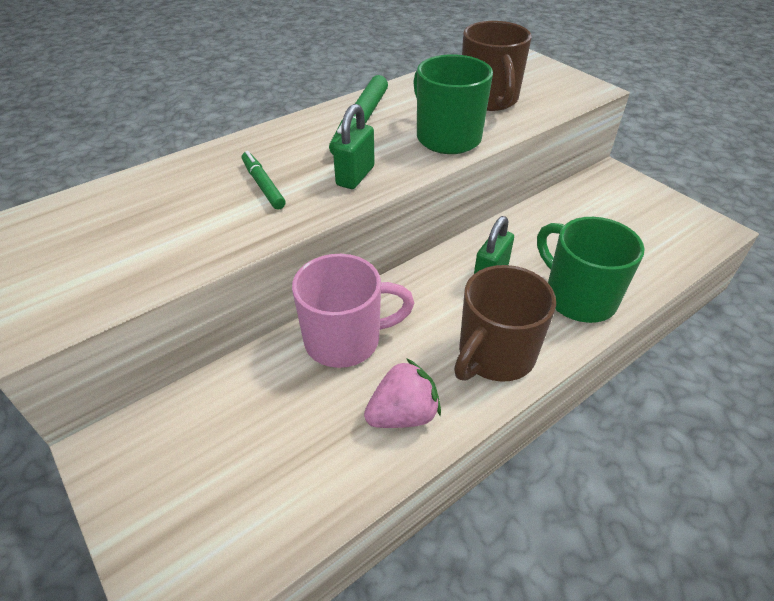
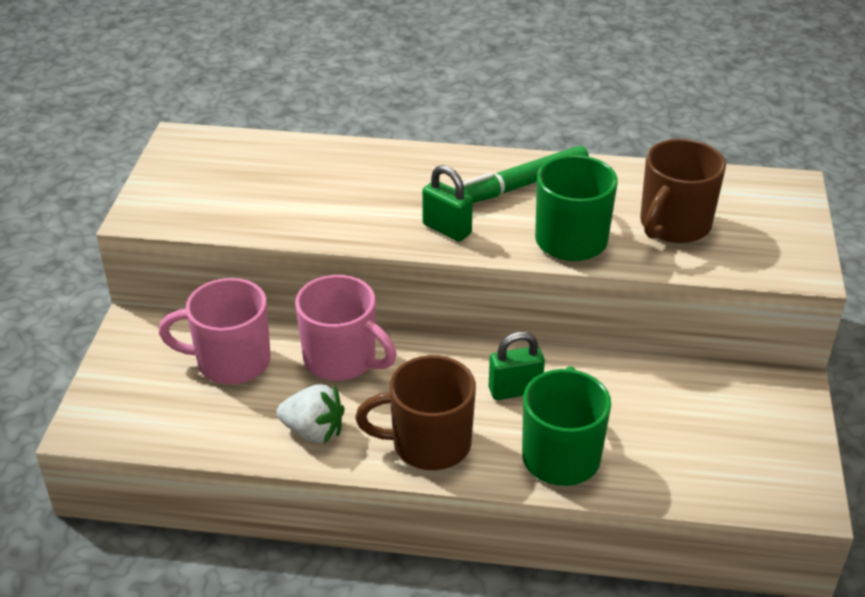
camera: 45 degrees right, 5 degrees down
(252, 411) = (231, 362): none -> pink mug
(263, 185) = (373, 198): green marker -> none
(355, 176) = (447, 229): green padlock -> green padlock turned 60 degrees clockwise
(403, 415) = (313, 431): pink strawberry -> white strawberry

